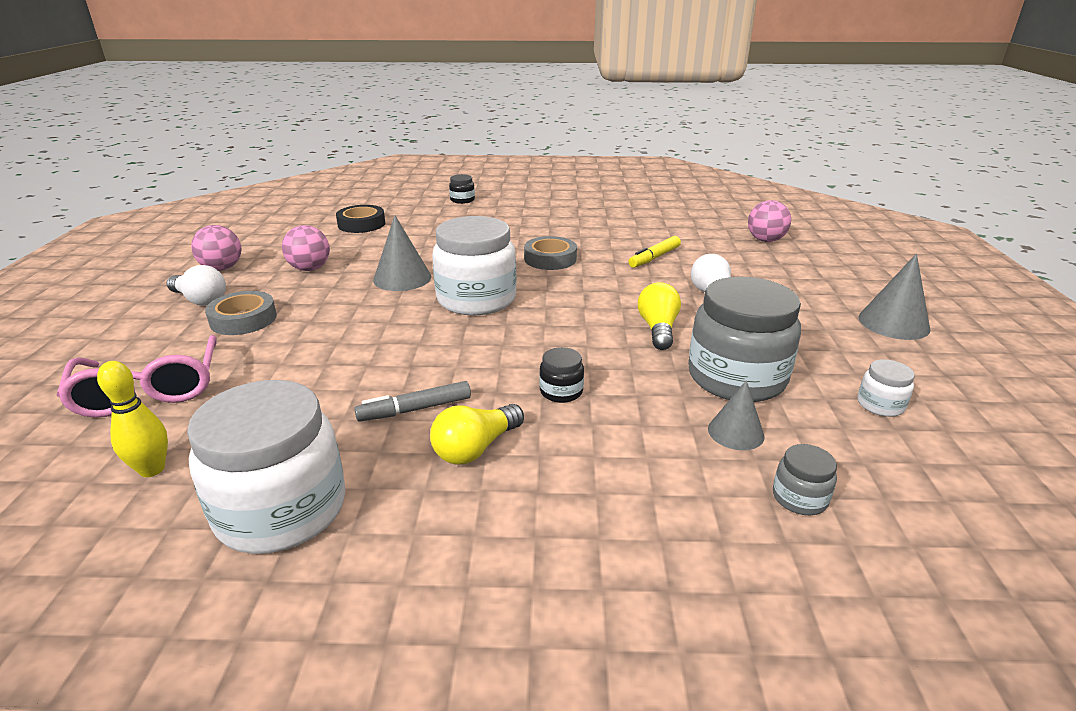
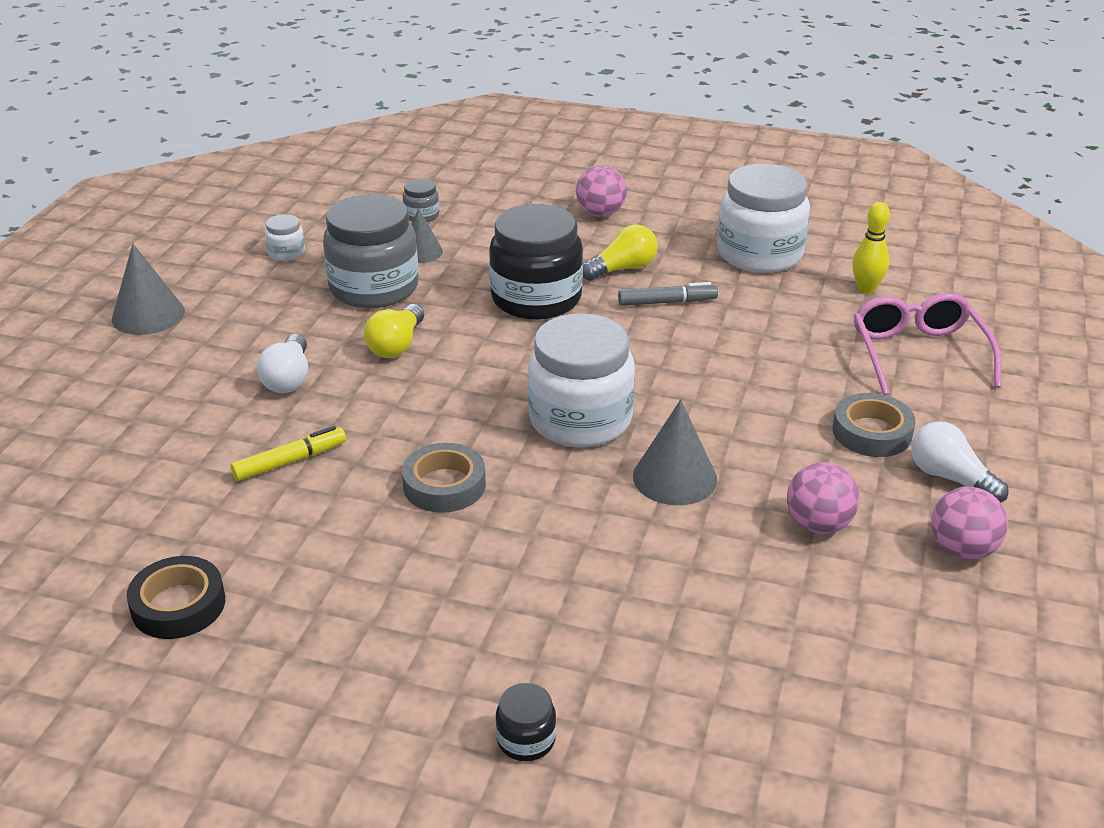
camera: 165 degrees left, 5 degrees up
(361, 224) = (754, 661): black tape -> black tape (178, 605)
(561, 391) = (536, 298): black jar -> black jar, size x2.32
(765, 240) = (80, 474): pink ball -> pink ball (600, 213)

